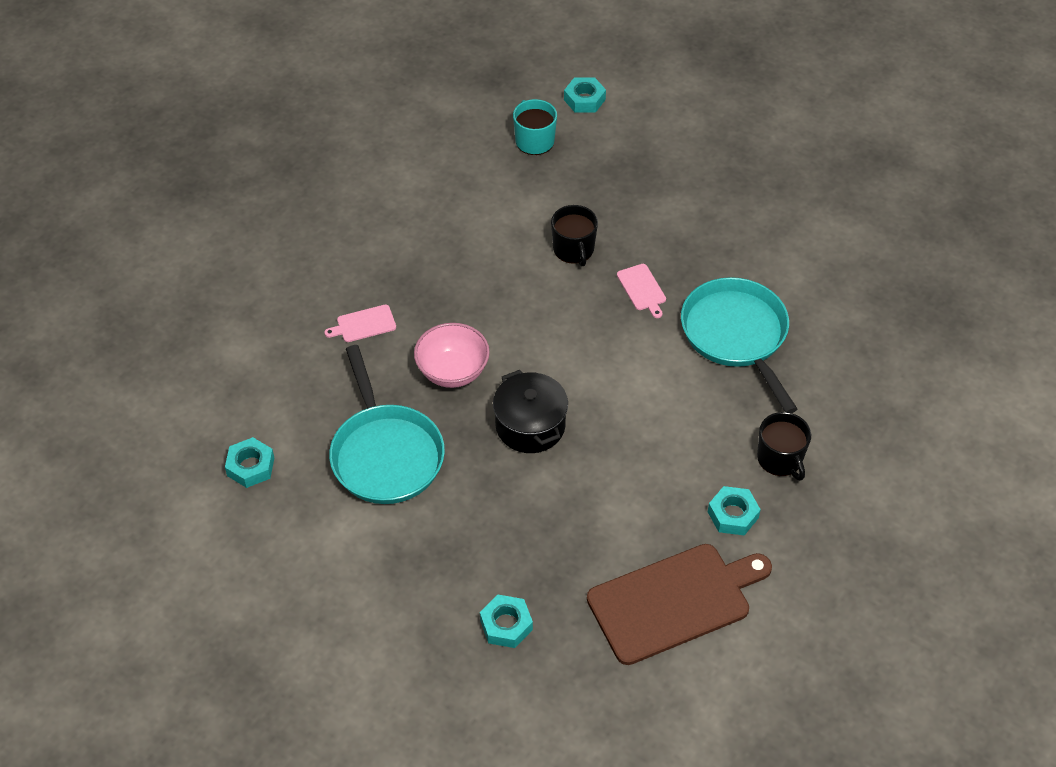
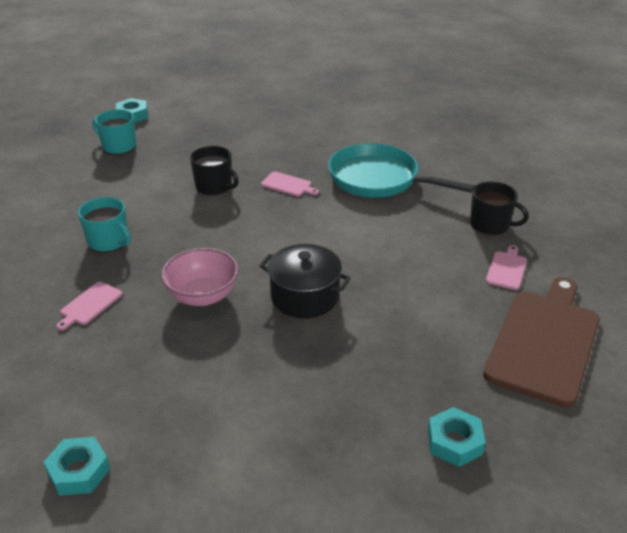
camera: 40 degrees left, 15 degrees down
(385, 454) = (206, 382): turquoise pan -> none
(430, 263) = (109, 241): none -> turquoise mug
(733, 515) = (507, 269): turquoise nut -> pink cutting board

